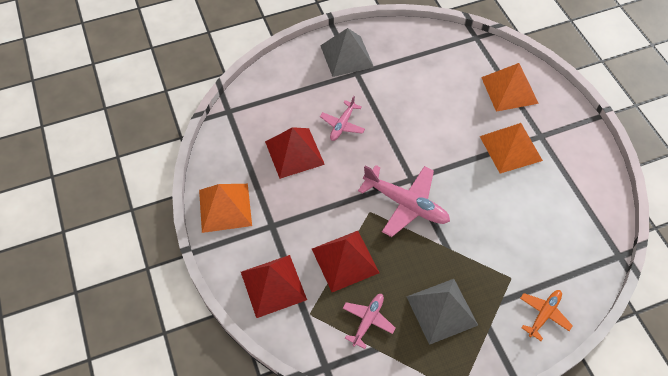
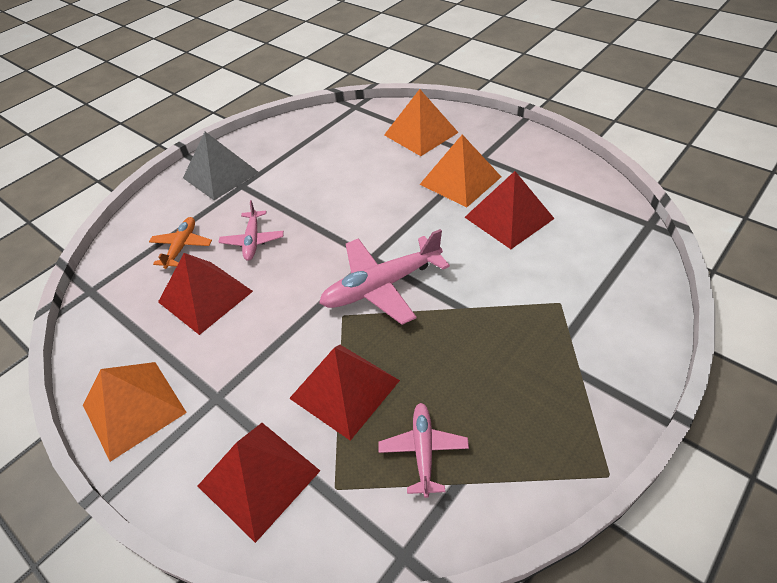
camera: 25 degrees left, 10 degrees down
(405, 204) = (382, 286): pink plane -> pink plane turned 150 degrees clockwise
(442, 310) = (509, 383): grey pyramid -> none
(523, 197) = (509, 217): none -> red pyramid
(543, 314) = (627, 322): orange plane -> orange plane (182, 247)

